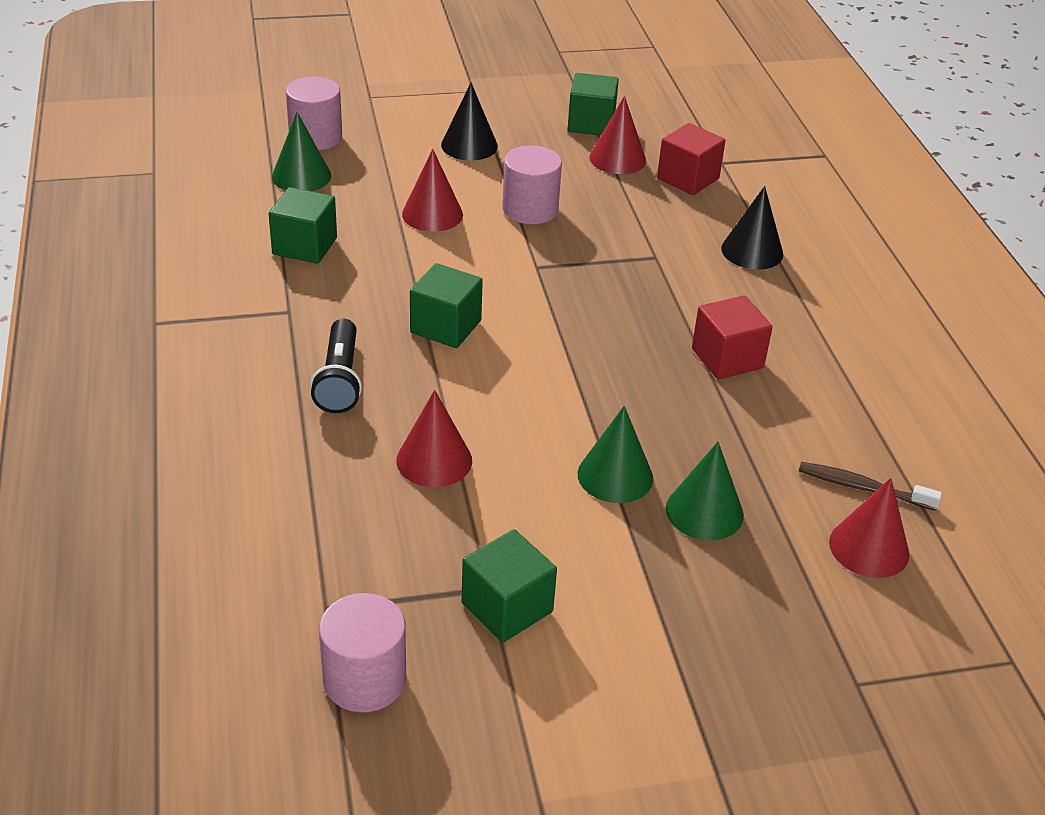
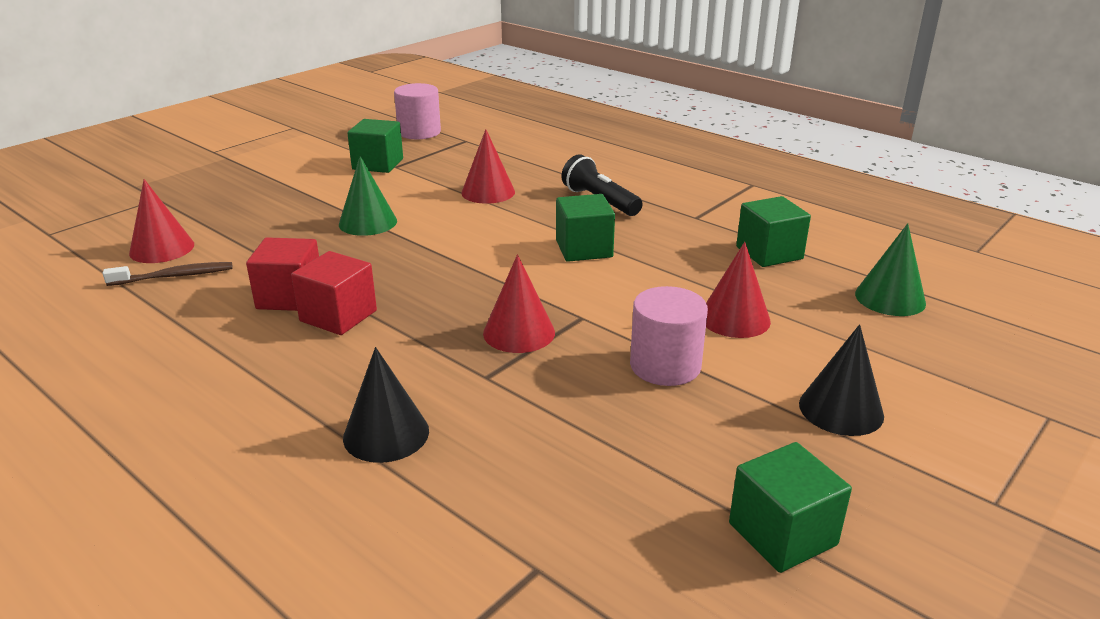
camera: 145 degrees right, 10 degrees down
(315, 137) = (967, 338): pink cylinder -> none
(617, 159) = (671, 487): red cone -> red cone (519, 332)
(688, 178) = (553, 505): red cube -> red cube (290, 297)
(704, 511) = (292, 227): green cone -> none

